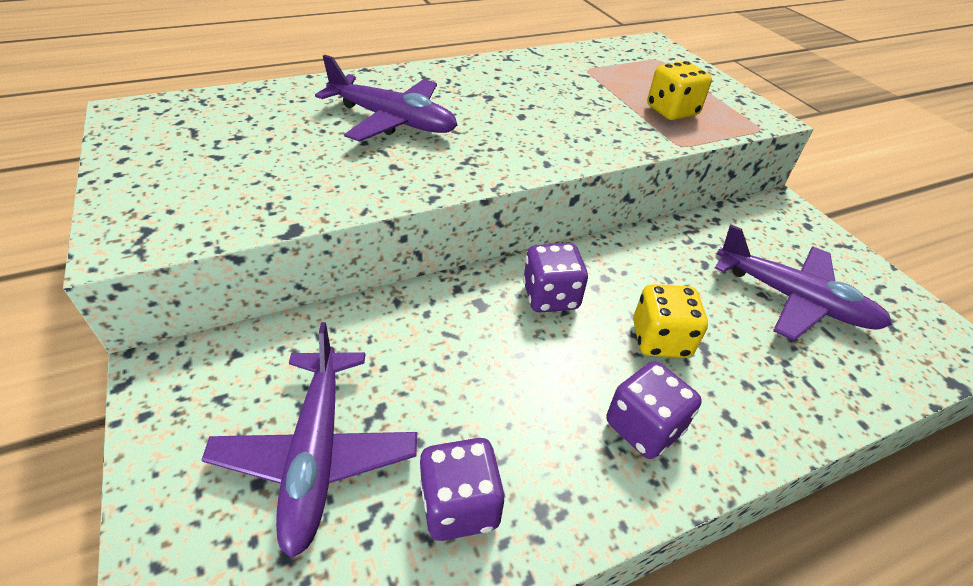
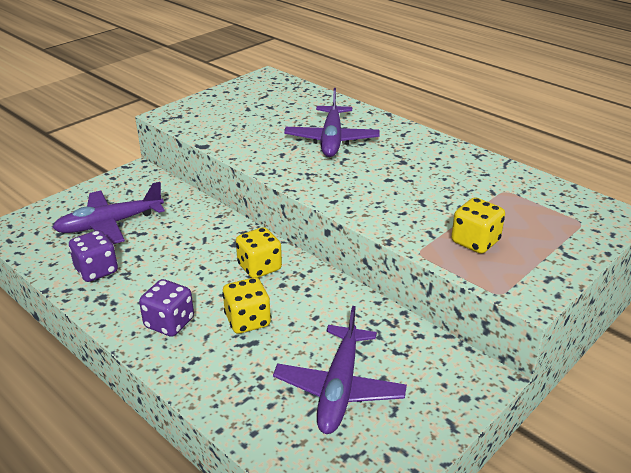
camera: 70 degrees right, 10 degrees down
(550, 296) = (259, 267): purple dice -> yellow dice

